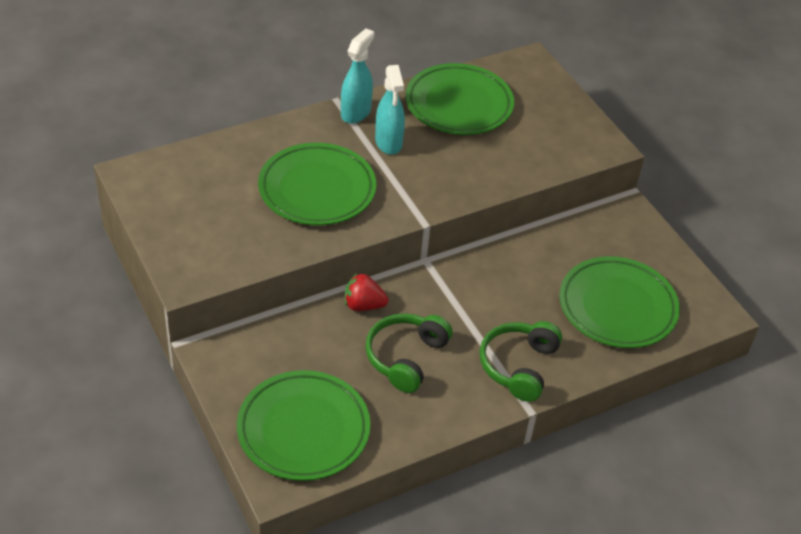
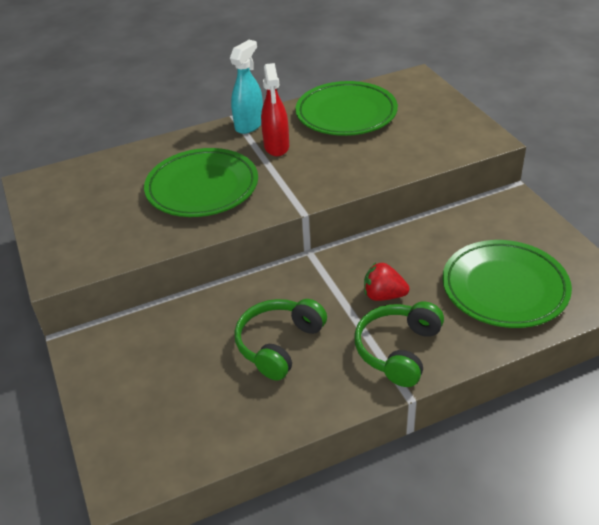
camera: 10 degrees right, 5 degrees down
(303, 430) = (160, 422): green plate -> none
(363, 305) = (242, 295): red strawberry -> red strawberry (383, 295)
(388, 142) = (276, 147): turquoise spray bottle -> red spray bottle

